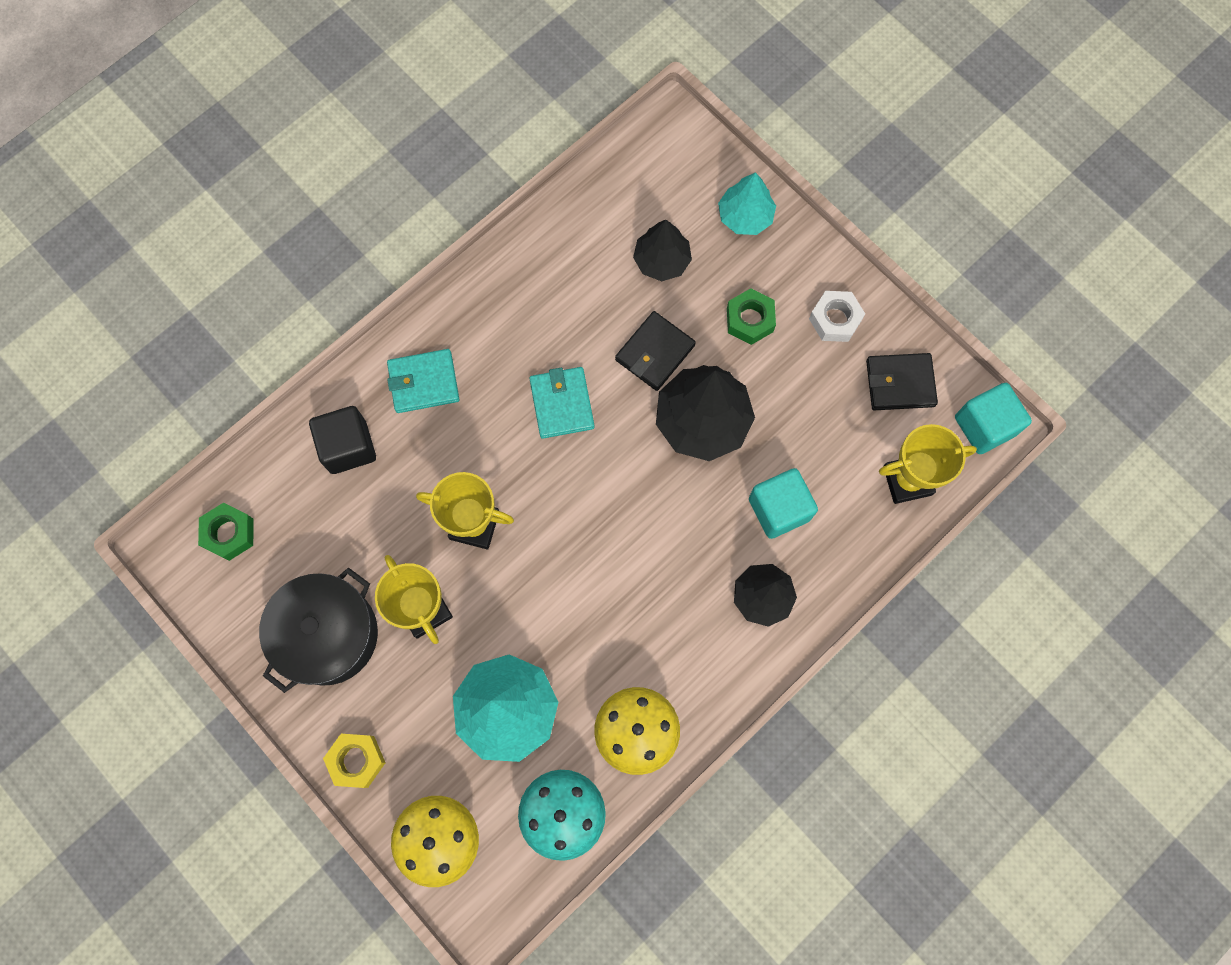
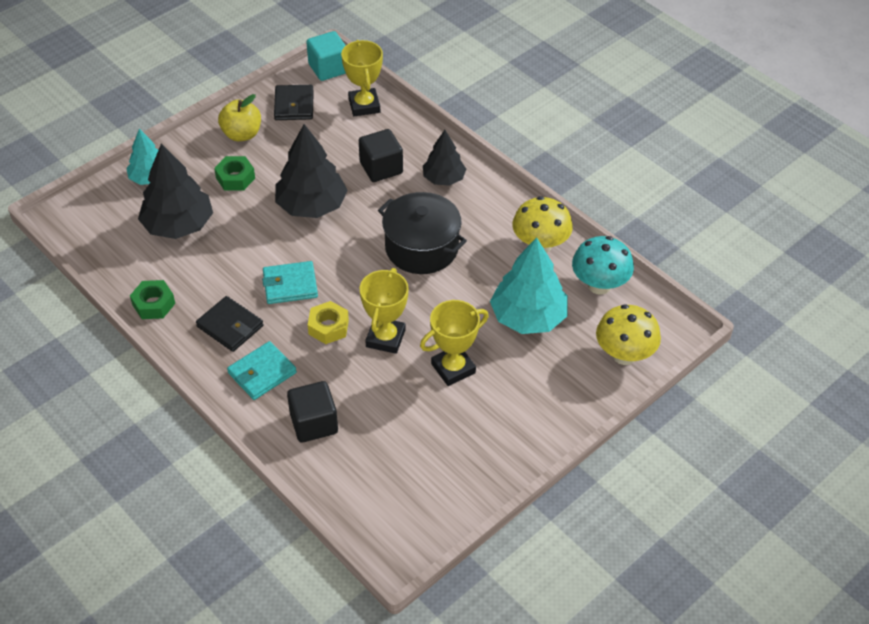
camera: 90 degrees left, 25 degrees down
(229, 533) = (386, 507): green nut -> green nut (154, 304)
(328, 634) = (473, 431): black pot -> black pot (421, 248)
(356, 760) = (571, 409): yellow nut -> yellow nut (328, 327)
(424, 383) = (262, 373): turquoise wallet -> turquoise wallet turned 60 degrees clockwise
(655, 353) = (254, 230): black wallet -> black wallet (230, 326)
(661, 260) = (178, 225): black tree -> black tree, size x1.62
(779, 509) = (381, 168): turquoise cube -> black cube
(835, 320) = (242, 134): white nut -> yellow apple

